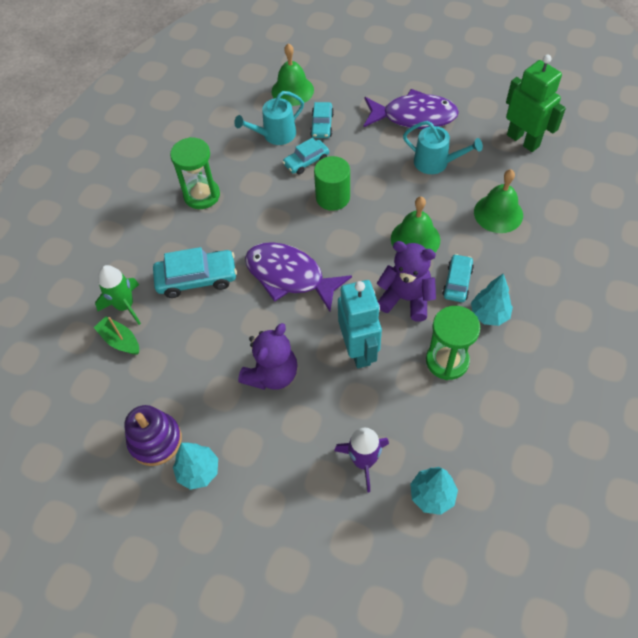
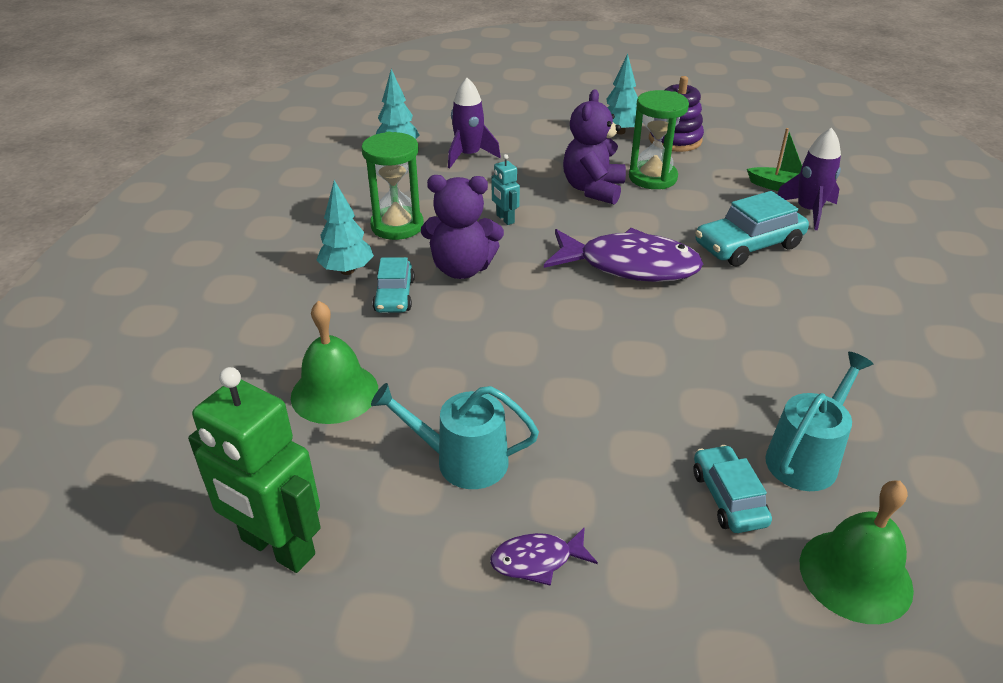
camera: 160 degrees right, 20 degrees down
(125, 306) = (808, 211): green rocket -> purple rocket
(202, 195) = (839, 335): green hourglass -> green hourglass (652, 178)
(306, 161) = (710, 418): turquoise car -> none
(333, 197) = (626, 368): green cylinder -> none
(359, 350) = (505, 219): turquoise robot -> turquoise robot, size x0.47
(414, 116) = (537, 560): purple fish -> purple fish, size x0.46
(415, 239) = (468, 334): green bell -> none

